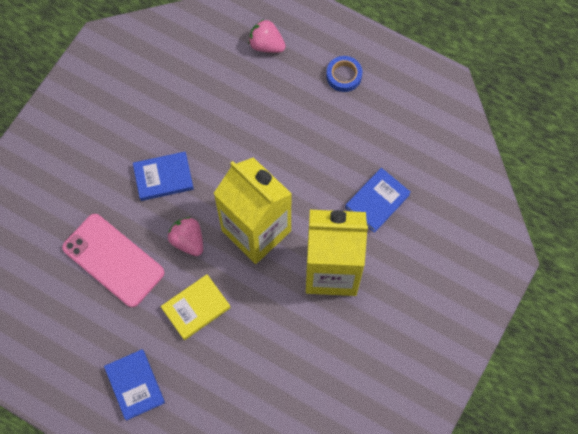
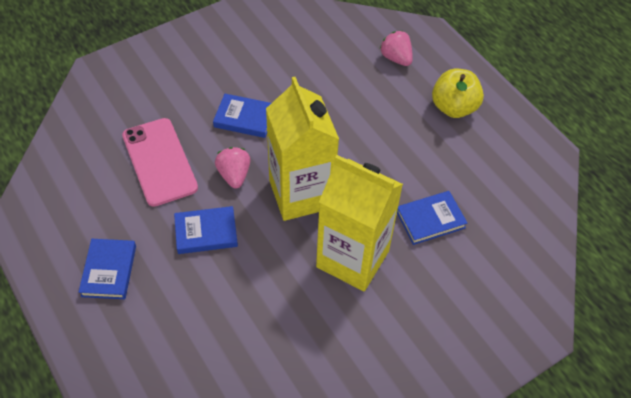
camera: 25 degrees right, 15 degrees down
(196, 308) = (206, 232): yellow book -> blue book
(344, 76) = (454, 107): blue tape -> yellow apple

